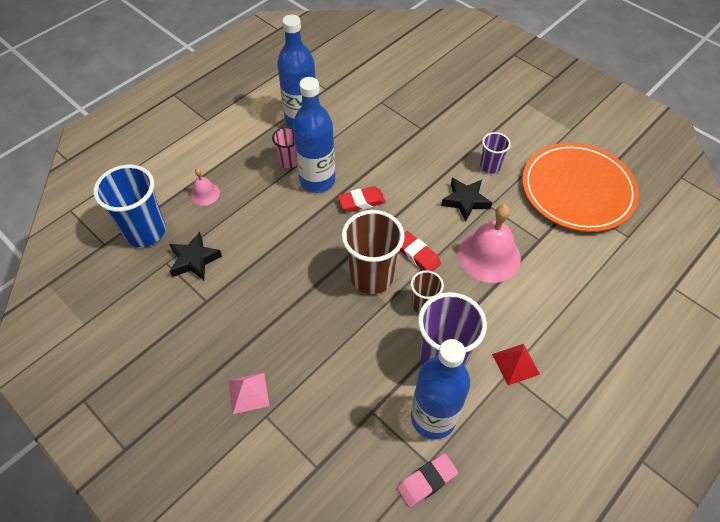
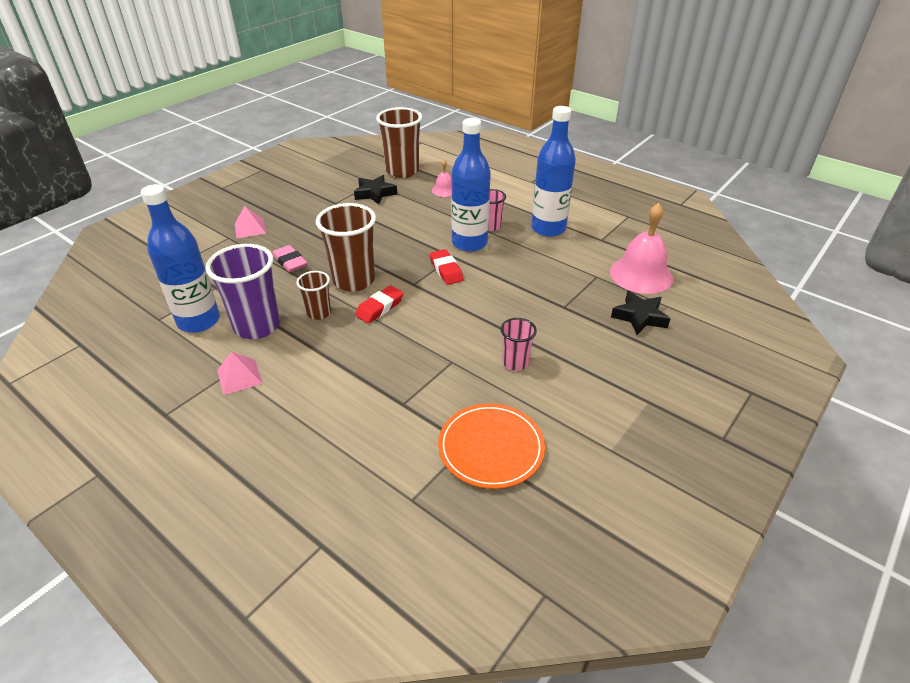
camera: 85 degrees right, 15 degrees down
(145, 231) = (402, 171): blue cup -> brown cup
(427, 481) = (143, 318): pink eraser -> pink eraser (290, 262)
(465, 201) = (456, 341): black star -> black star (639, 317)
(489, 255) = (378, 359): pink bell -> pink bell (641, 274)
(490, 166) = (515, 362): purple cup -> pink cup
(515, 364) = (239, 376): red pyramid -> pink pyramid
(577, 190) = (491, 448): orange plate -> orange plate, size x0.66

